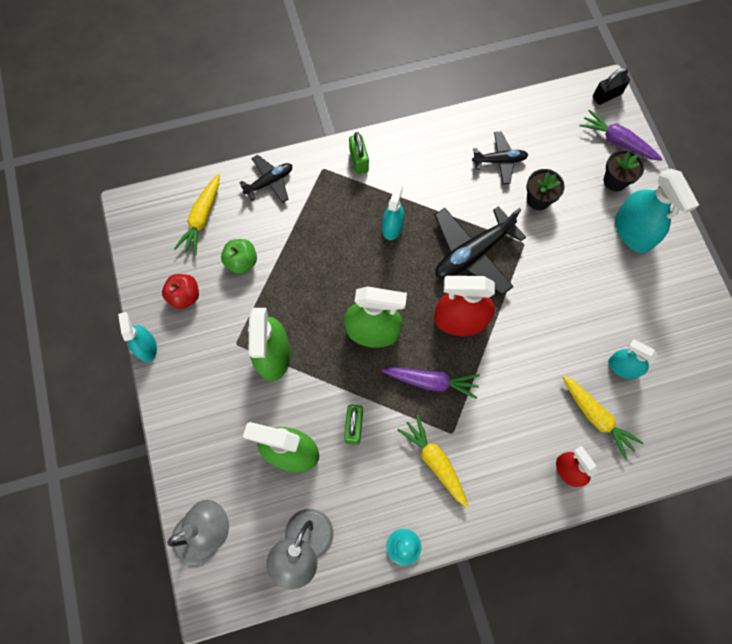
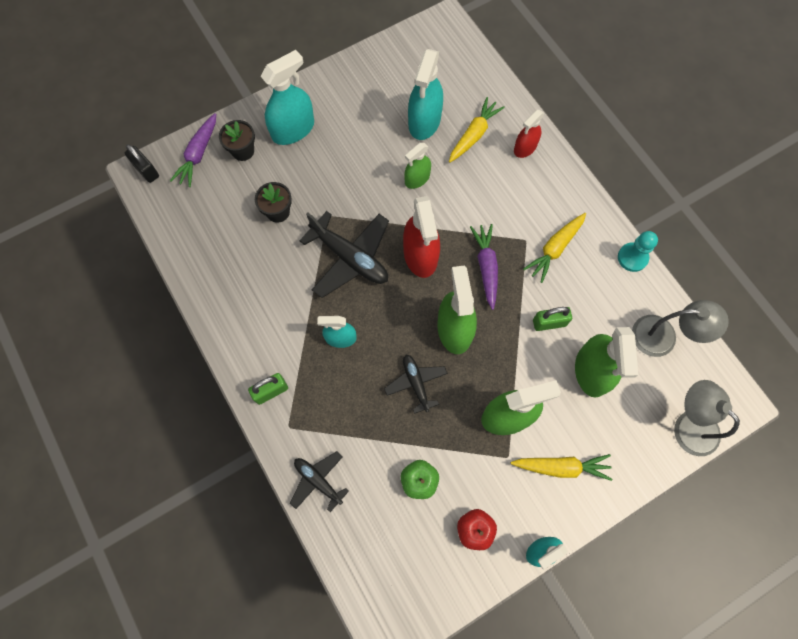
camera: 105 degrees left, 0 degrees up
(202, 218) = (380, 543): yellow carrot -> yellow carrot (561, 467)
(499, 161) = (242, 254): black plane -> black plane (416, 383)
(550, 340) = (417, 179): none -> green spray bottle
(623, 367) = (424, 121): turquoise spray bottle -> turquoise spray bottle, size x1.68

